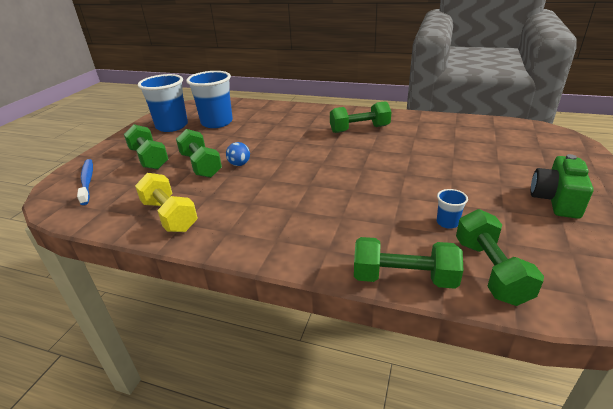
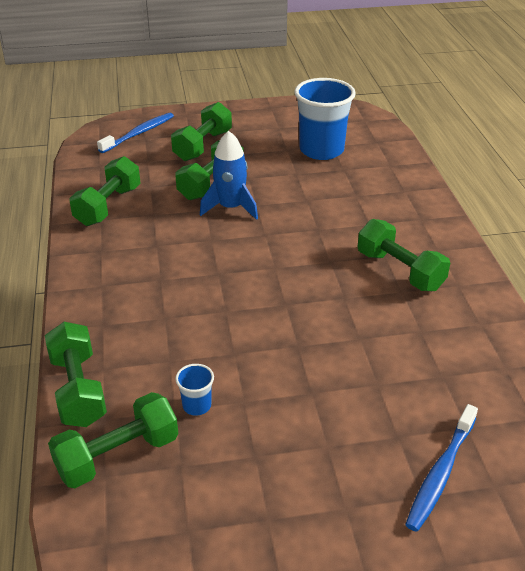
camera: 60 degrees right, 5 degrees up
(169, 216) = (108, 206): yellow dumbbell -> green dumbbell
(172, 126) = (286, 125): blue cup -> none
(239, 164) = (230, 207): blue ball -> blue rocket
(529, 158) = (440, 473): none -> blue toothbrush
(556, 200) = (316, 512): green camera -> none

